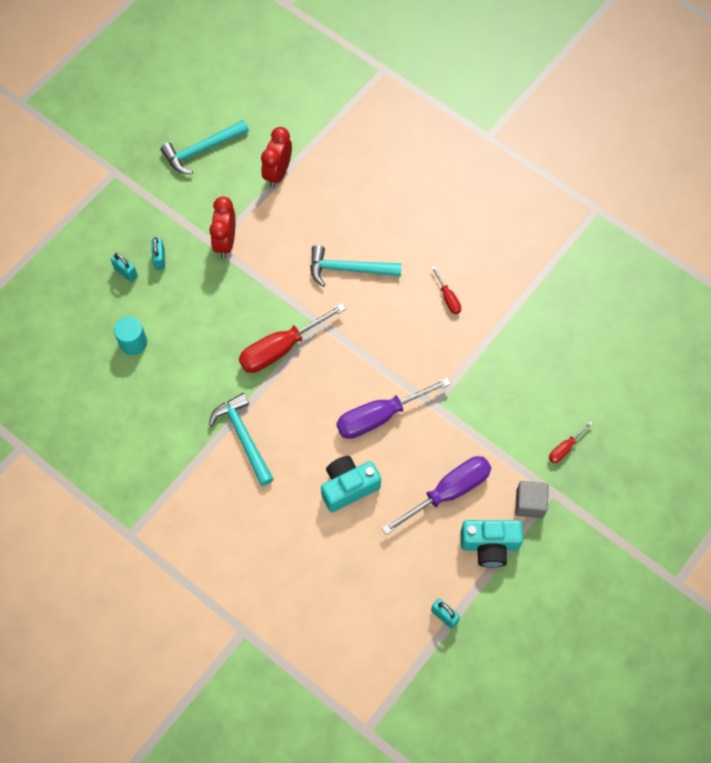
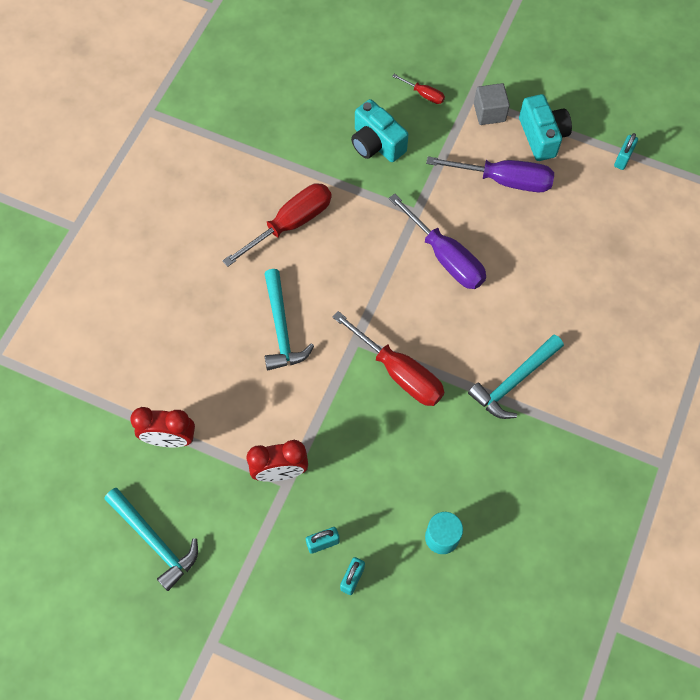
camera: 105 degrees left, 0 degrees up
(348, 487) = (531, 267): turquoise camera -> turquoise camera (376, 144)
(448, 298) = (290, 224): red screwdriver -> red screwdriver, size x2.09
(448, 492) = (503, 180): purple screwdriver -> purple screwdriver turned 150 degrees clockwise

